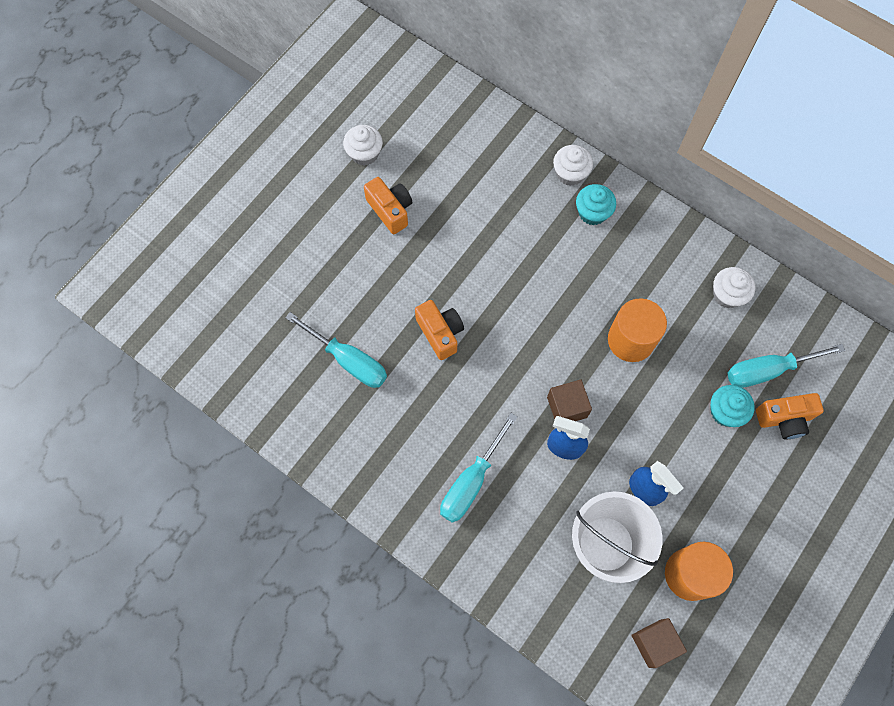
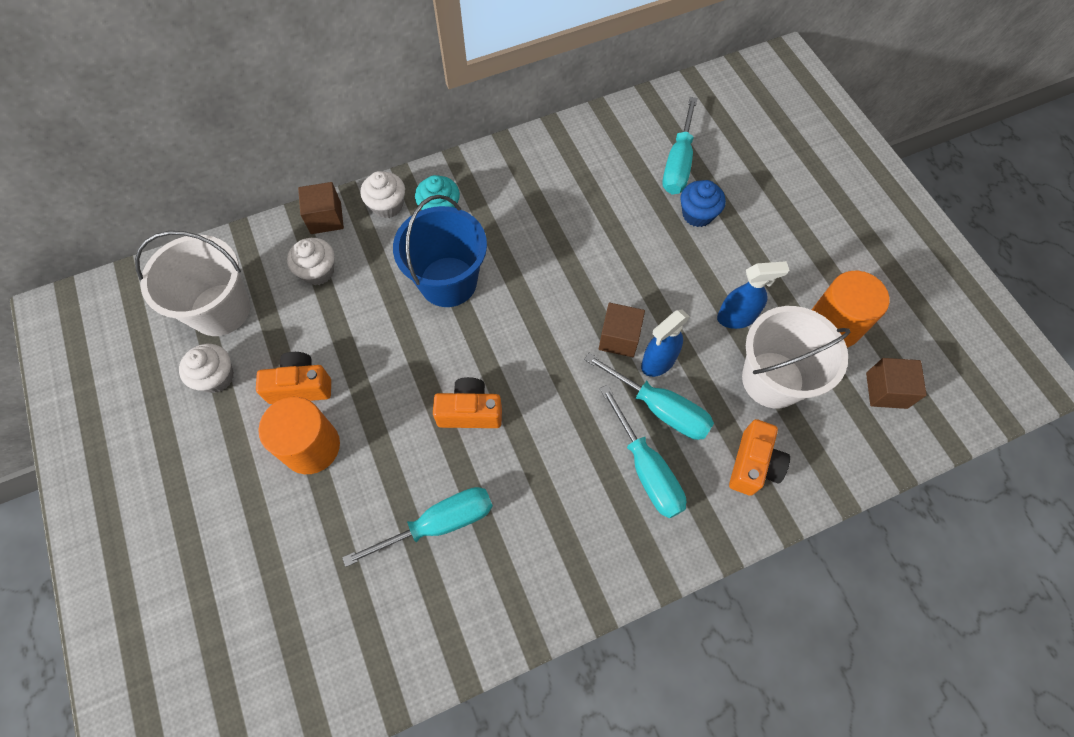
camera: 60 degrees left, 5 degrees down
(413, 121) = (220, 310): none -> white bucket
(526, 467) = (659, 408): none -> turquoise screwdriver
(530, 139) = (326, 218): none -> brown cube
(534, 256) = (448, 282): none -> blue bucket
(631, 340) = (586, 248): orange cylinder -> orange cylinder (311, 446)
(725, 411) = (697, 214): turquoise cupcake -> blue cupcake
(727, 295) = (591, 153): white cupcake -> white cupcake (318, 271)
(784, 419) = (729, 176): orange camera -> orange camera (753, 465)

